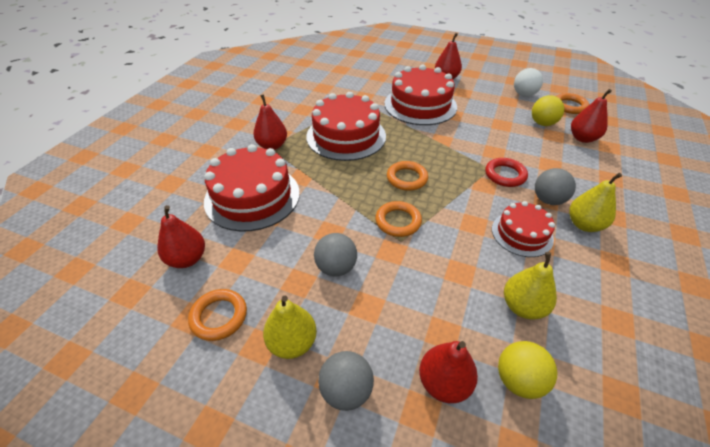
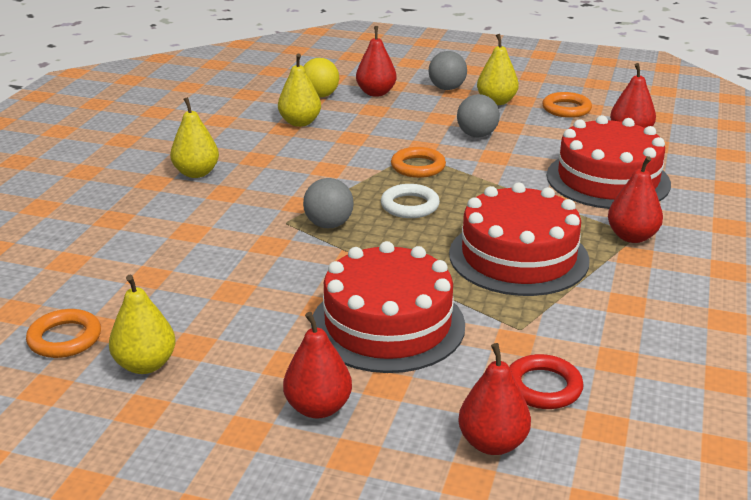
camera: 175 degrees right, 15 degrees down
(407, 178) = (410, 206): orange ring -> white ring
(505, 175) = (267, 215): red ring -> red ring (543, 387)
(522, 234) = (275, 163): red cake -> none
(524, 94) = (145, 365): white ball -> yellow pear
(542, 123) = (153, 296): yellow ball -> none
(548, 200) = (223, 192): grey ball -> grey ball (328, 225)
(582, 138) = (101, 272): red pear -> red pear (492, 443)

